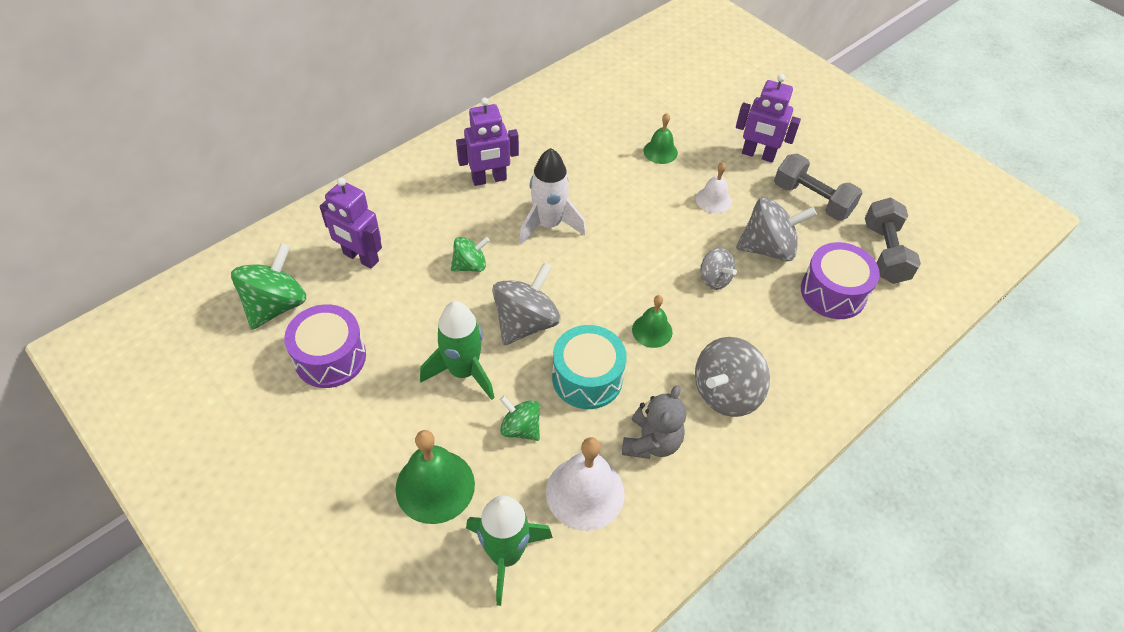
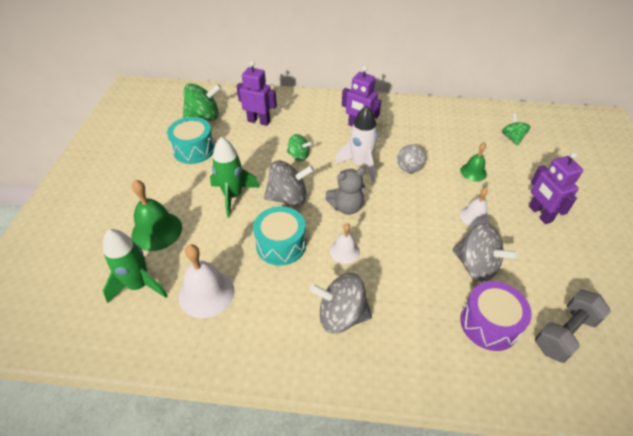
camera: 50 degrees right, 5 degrees down
(330, 357) = (194, 149): purple drum -> turquoise drum
(360, 258) = (259, 121): purple robot -> purple robot turned 120 degrees clockwise
(520, 428) = (221, 239): green spinning top -> green spinning top (512, 138)
(651, 442) = (268, 301): grey teddy bear -> grey teddy bear (346, 207)
(652, 330) = (344, 251): green bell -> white bell
(714, 279) = (417, 255): grey spinning top -> grey spinning top (409, 167)
(812, 200) = (547, 263): grey dumbbell -> none

